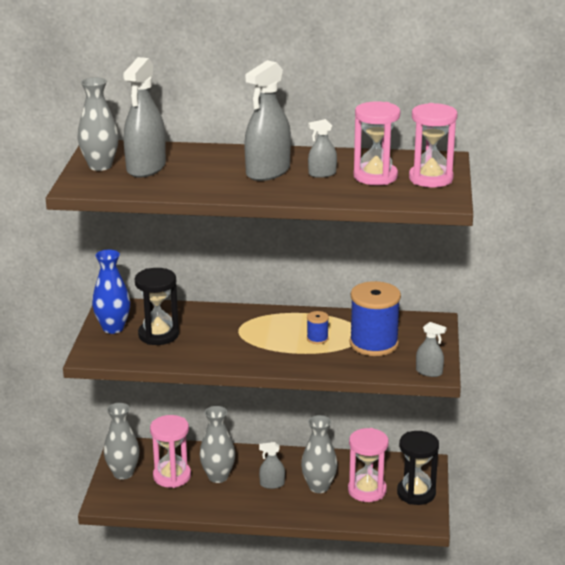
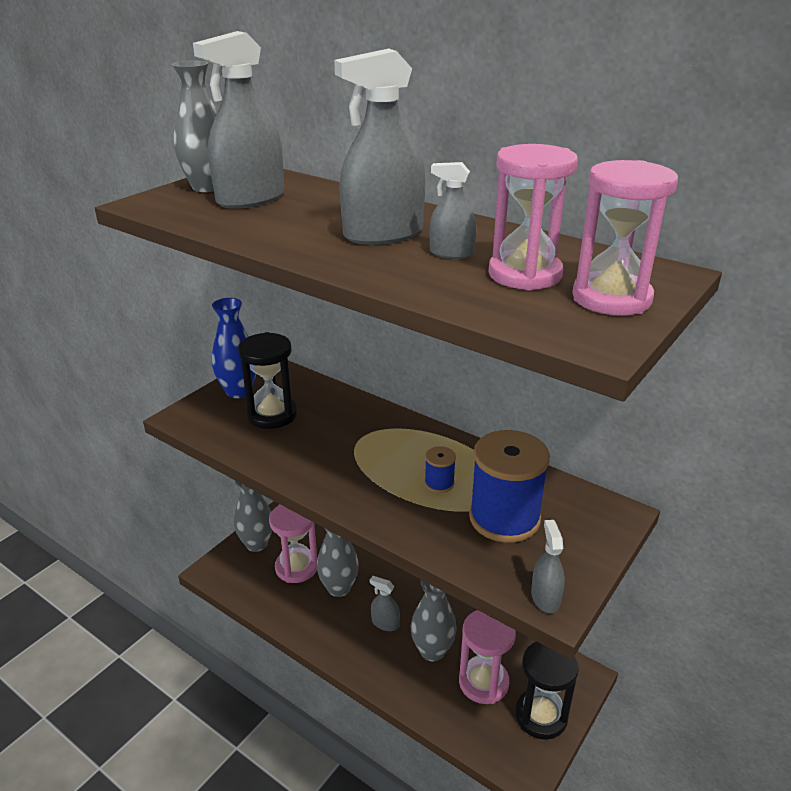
camera: 30 degrees right, 5 degrees up
(429, 372) = (545, 597): grey spray bottle -> grey spray bottle turned 150 degrees counterclockwise

